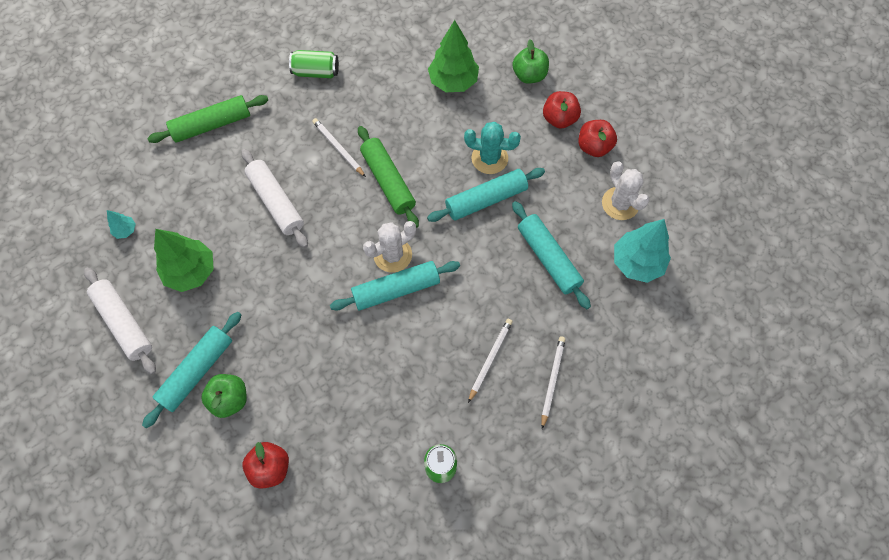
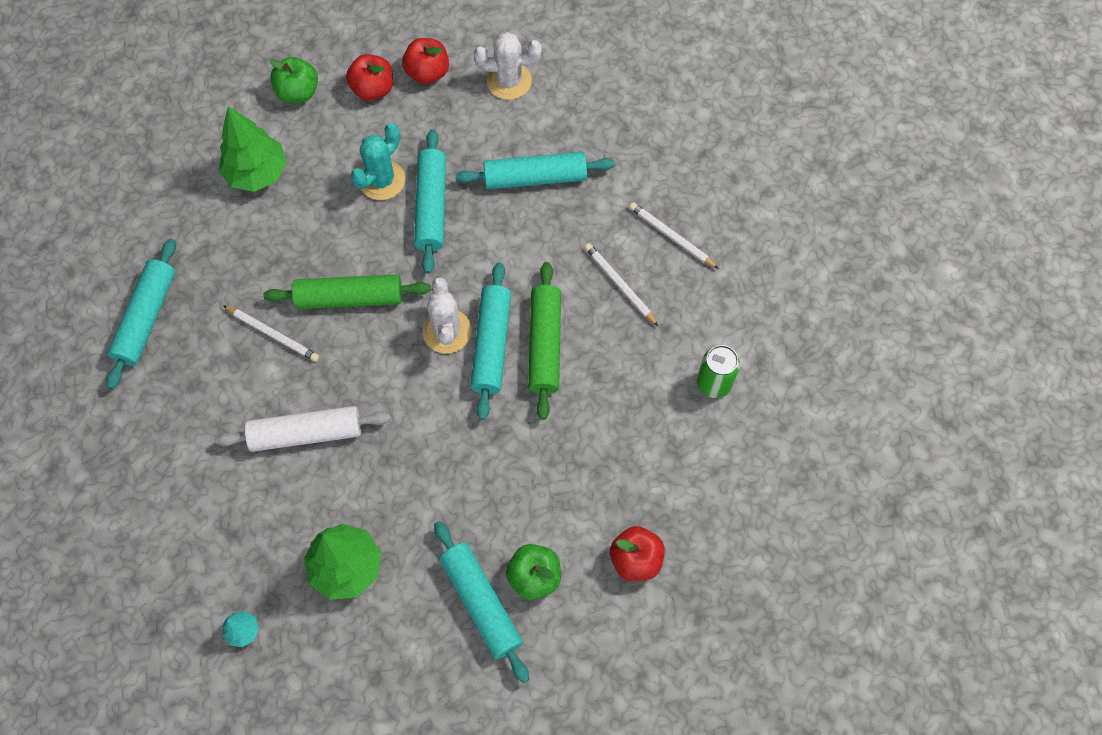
camera: 65 degrees left, 0 degrees up
(124, 323) = (373, 672): white rolling pin -> none
(212, 125) = (148, 471): green rolling pin -> green rolling pin (545, 344)
(316, 72) = (146, 318): green can -> turquoise rolling pin
(338, 148) = (272, 334): white pencil -> white pencil turned 135 degrees counterclockwise
(637, 263) = (584, 99): turquoise tree -> none

